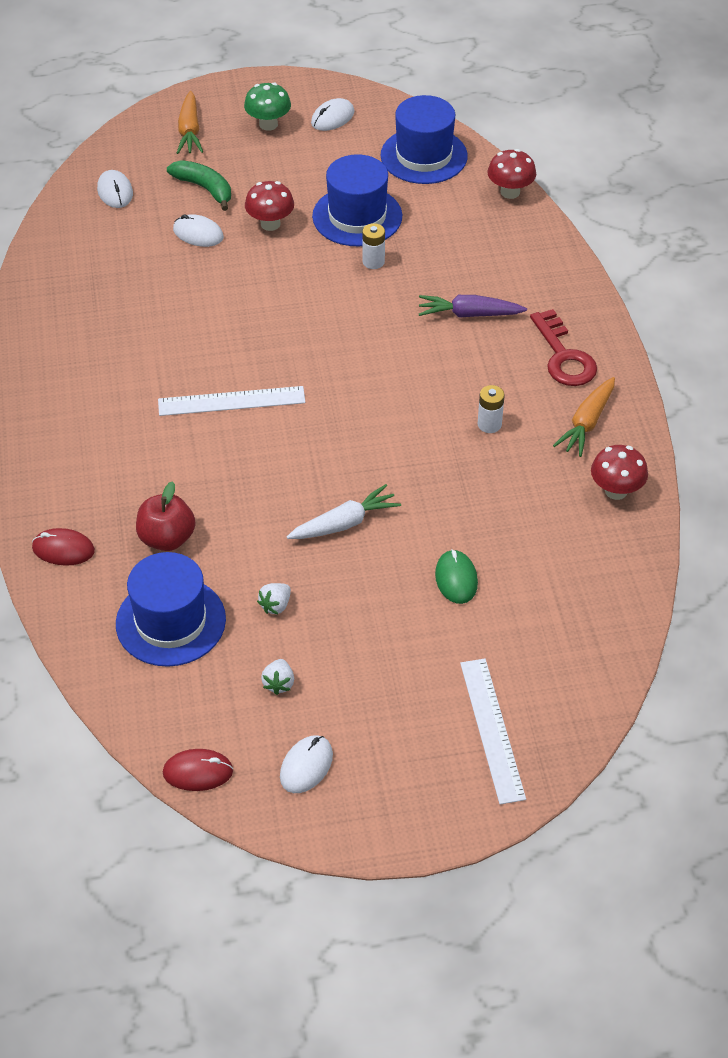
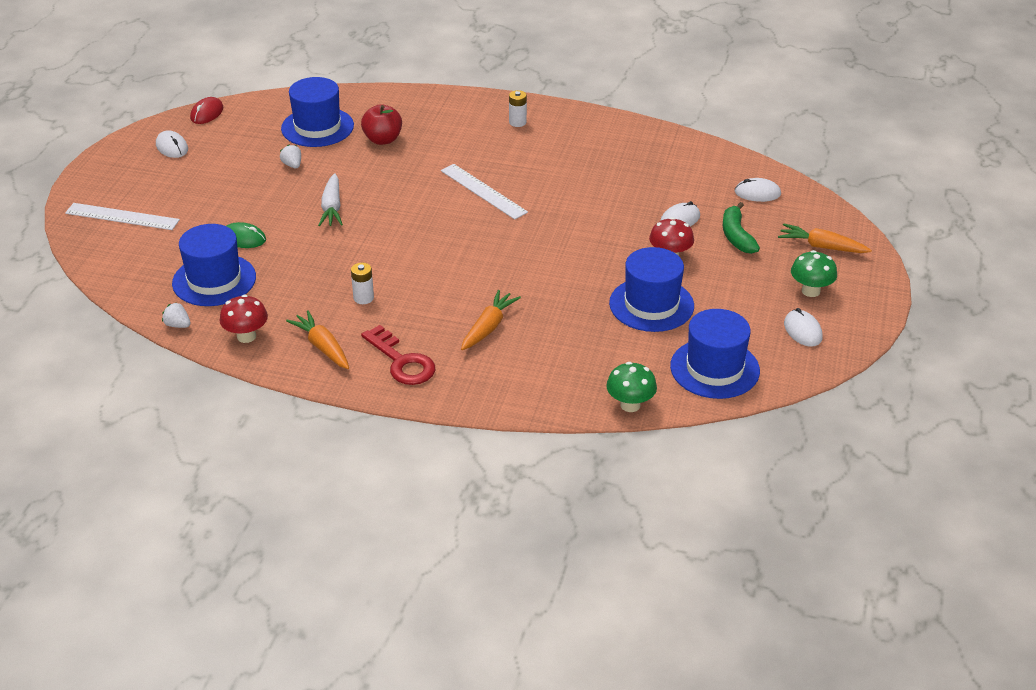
camera: 115 degrees right, 10 degrees down
(63, 549) = (408, 104): red mouse -> none
(204, 188) = (736, 236): green banana -> green banana turned 105 degrees clockwise
(231, 401) = (483, 191): white ruler -> white ruler turned 60 degrees counterclockwise
(279, 683) = (235, 152): white strawberry -> white strawberry (178, 325)
(373, 262) = (587, 296): white battery -> white battery (517, 122)
(469, 314) = (488, 327): purple carrot -> orange carrot
(510, 192) = (630, 405): red mushroom -> green mushroom
(547, 566) = (214, 280): none -> blue hat
(564, 356) = (402, 361): red key -> red key turned 135 degrees counterclockwise

